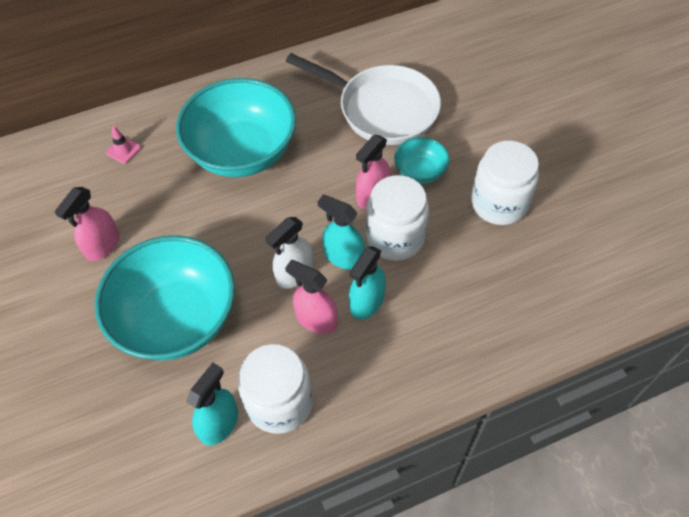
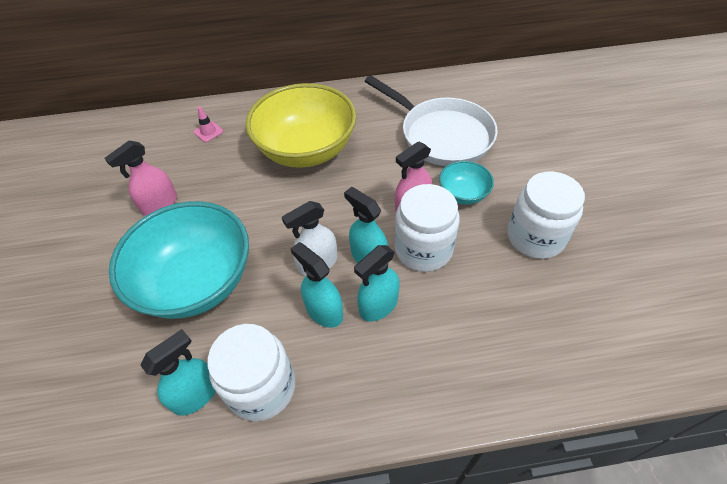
camera: 15 degrees right, 5 degrees down
(242, 152) = (306, 150): turquoise bowl -> yellow bowl
(316, 319) = (324, 311): pink spray bottle -> turquoise spray bottle

